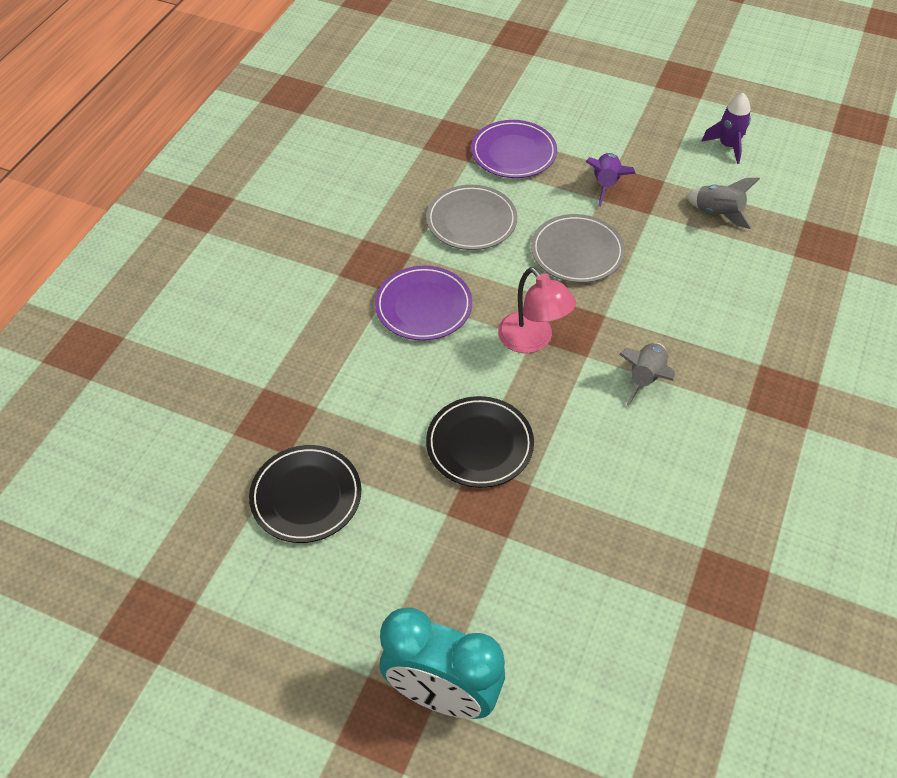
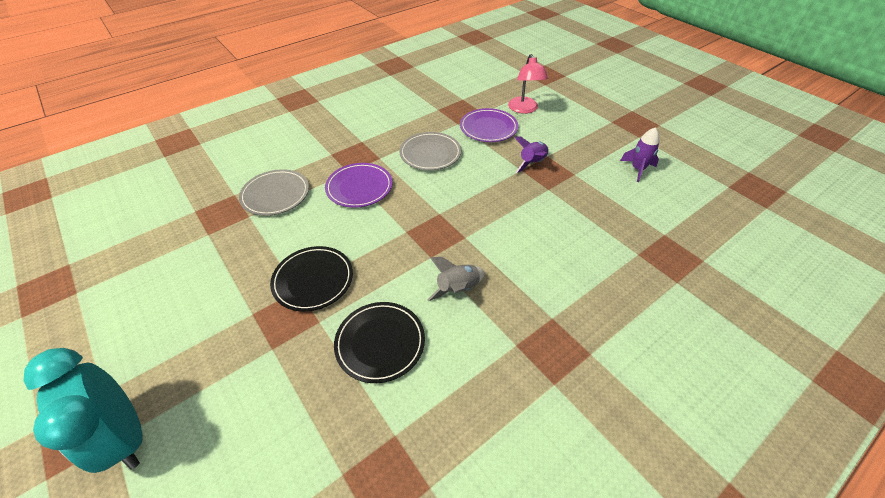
camera: 30 degrees right, 5 degrees down
(306, 496) = (191, 262): black plate -> black plate (380, 343)
(532, 340) = (404, 233): pink lamp -> pink lamp (524, 109)
(577, 252) = (479, 193): grey plate -> grey plate (275, 195)
(718, 213) = (598, 206): grey rocket -> none

